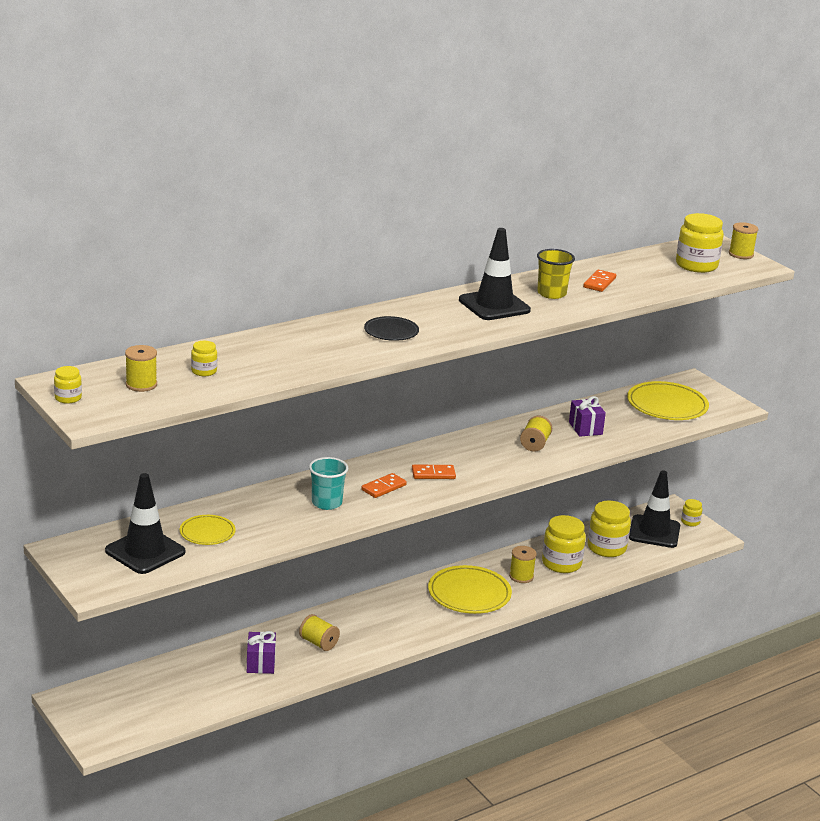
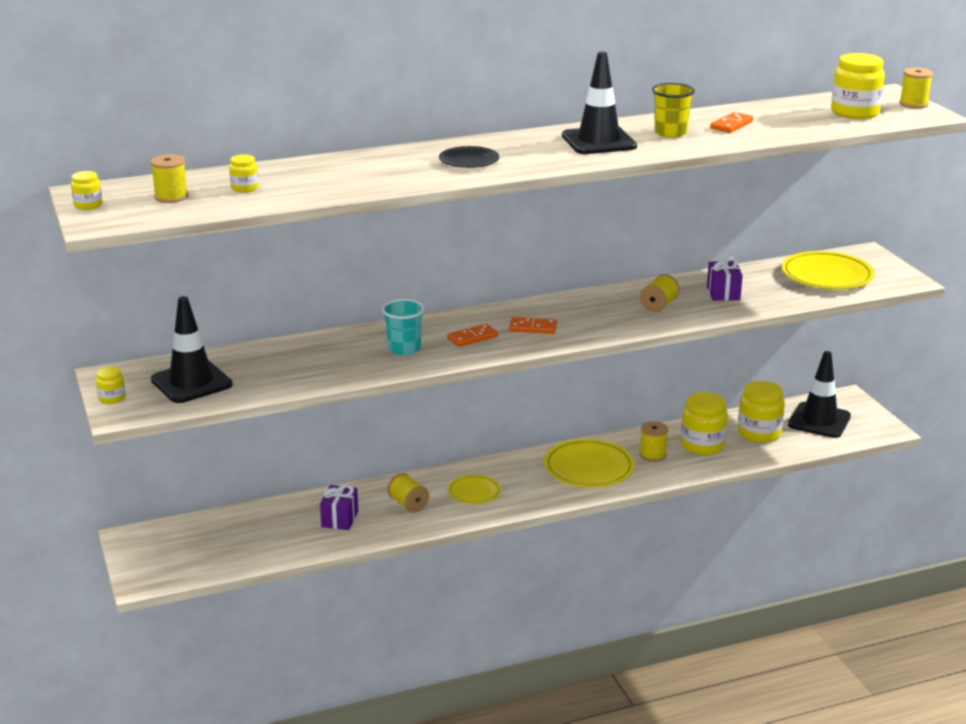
camera: 15 degrees right, 0 degrees up
(207, 533) = (264, 369): yellow plate -> yellow plate (474, 492)
(690, 522) = (864, 413): yellow jar -> yellow jar (112, 398)

